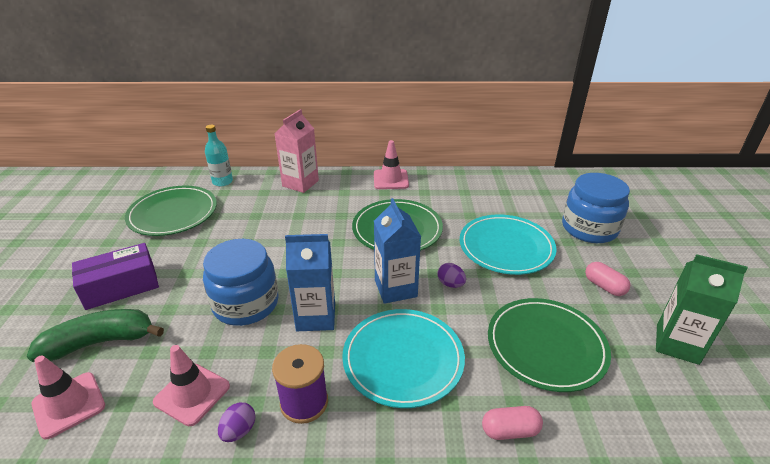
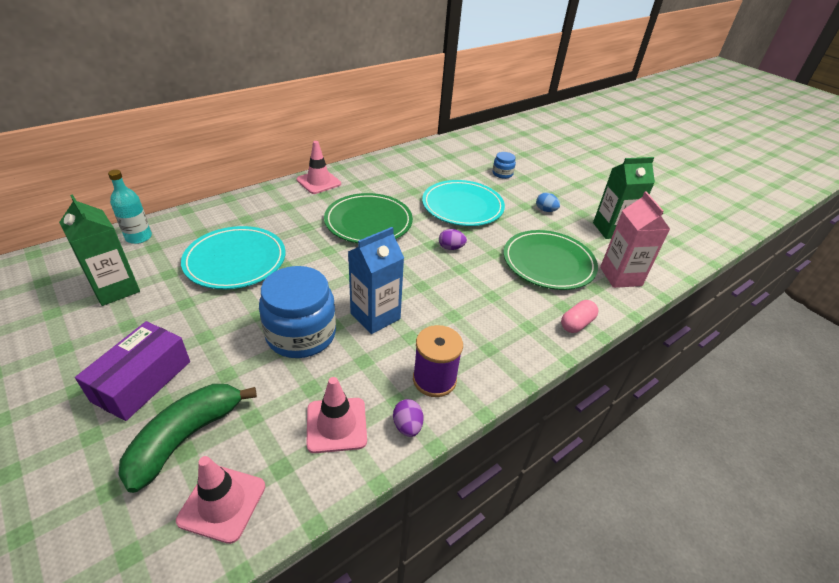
camera: 40 degrees left, 5 degrees up
(173, 214) = (115, 289): green plate -> green carton
(300, 183) = (233, 212): pink carton -> pink carton (620, 276)
(395, 288) = (415, 267): blue carton -> none
(403, 359) = (472, 314): turquoise plate -> turquoise plate (235, 261)
(589, 228) = (502, 174): blue jar -> blue jar, size x0.46
(604, 286) = (545, 210): pink capsule -> blue egg

